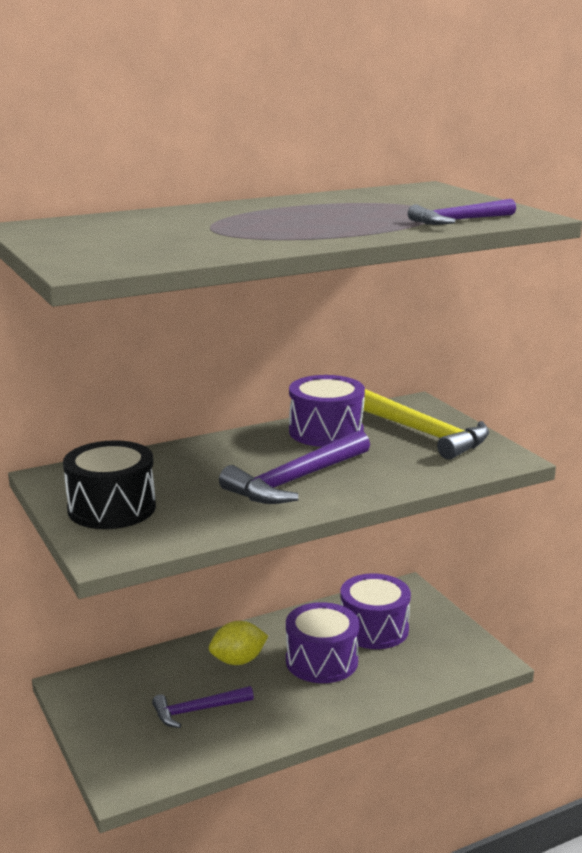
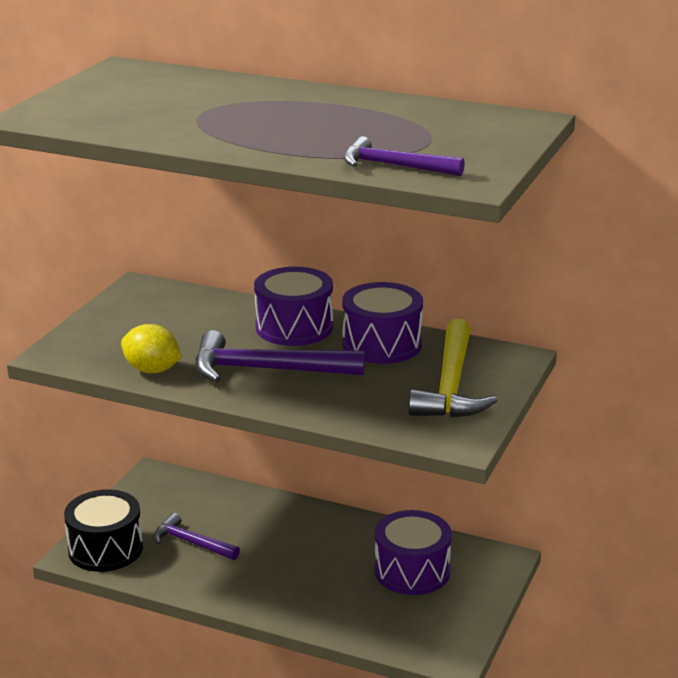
camera: 50 degrees right, 5 degrees up
(111, 508) = (122, 327): black drum -> black drum (105, 549)
(238, 661) = (276, 528): yellow lemon -> yellow lemon (152, 370)
(321, 661) = (329, 567): purple drum -> purple drum (294, 327)

